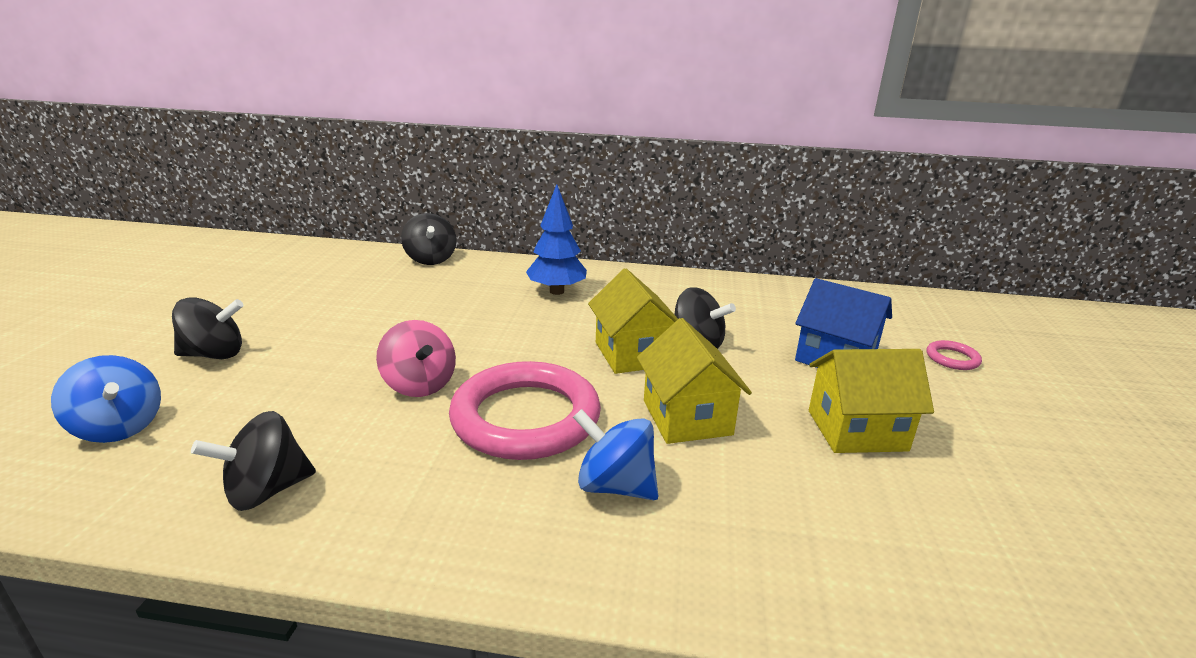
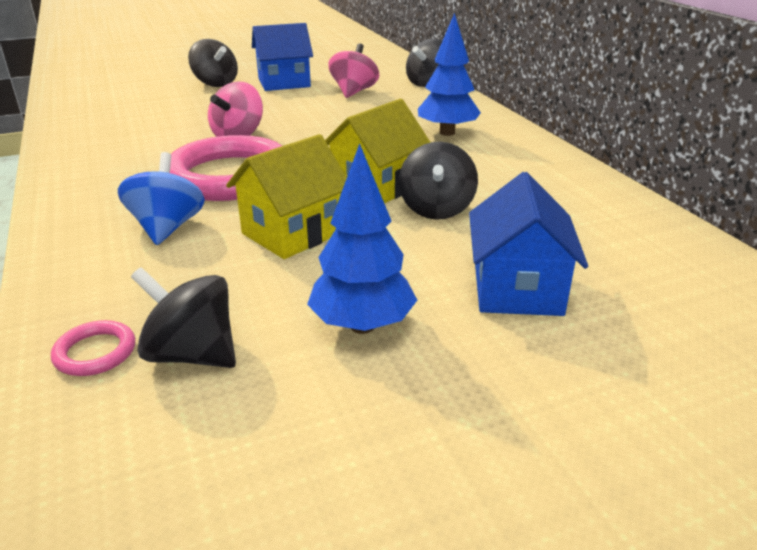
camera: 60 degrees right, 5 degrees up
(119, 427) = (126, 94): blue spinning top -> none
(266, 491) = (93, 139): black spinning top -> black spinning top (192, 354)
(297, 316) = (284, 83): none -> blue house
(394, 294) = (354, 92): none -> pink spinning top
(857, 430) = (362, 325): yellow house -> blue tree
(952, 358) = (657, 382): pink ring -> pink ring (95, 352)

